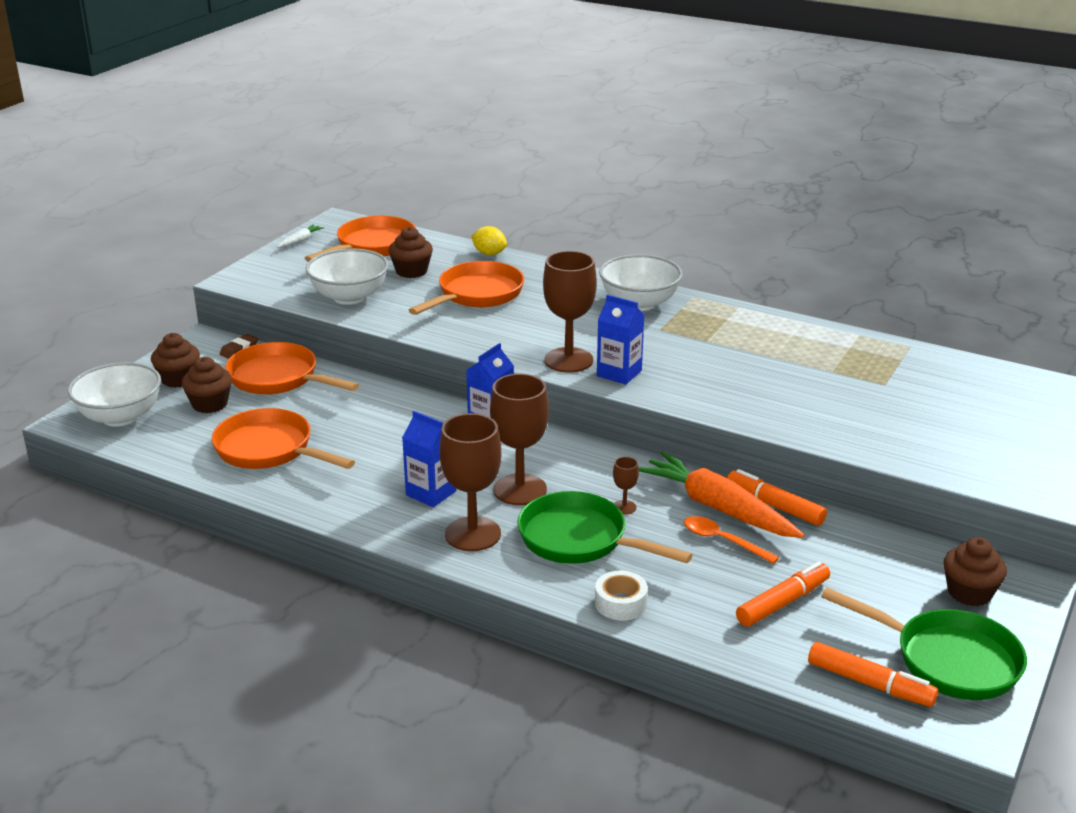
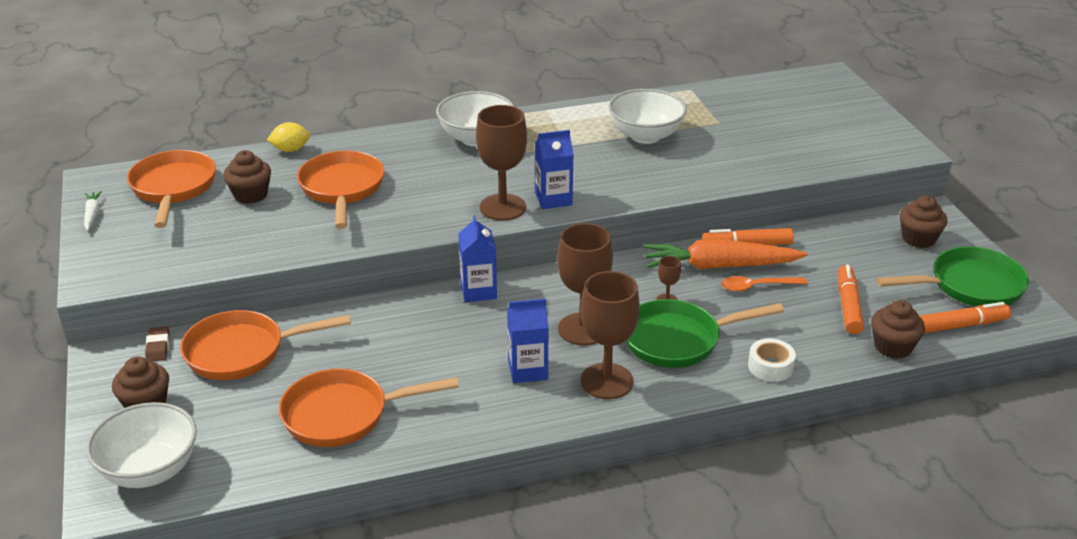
camera: 45 degrees left, 5 degrees up
(210, 404) = (218, 409): brown cupcake -> brown cupcake (893, 347)
(349, 297) = (236, 243): white bowl -> white bowl (645, 136)

